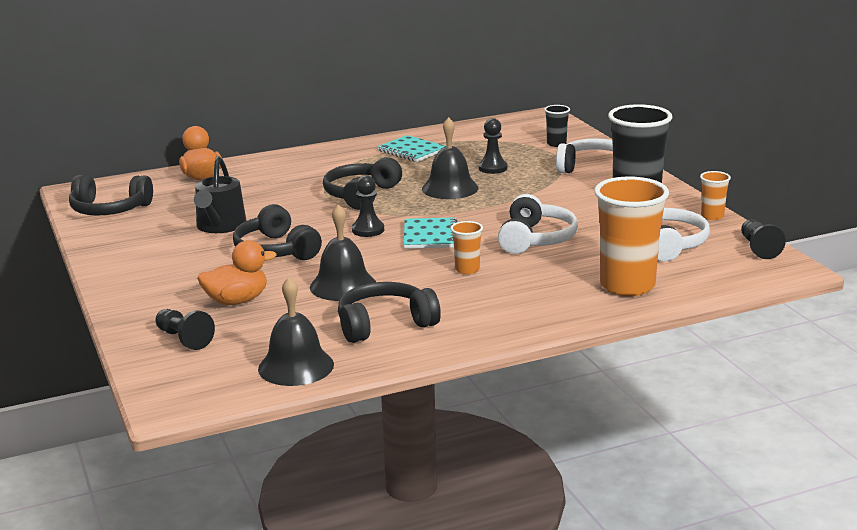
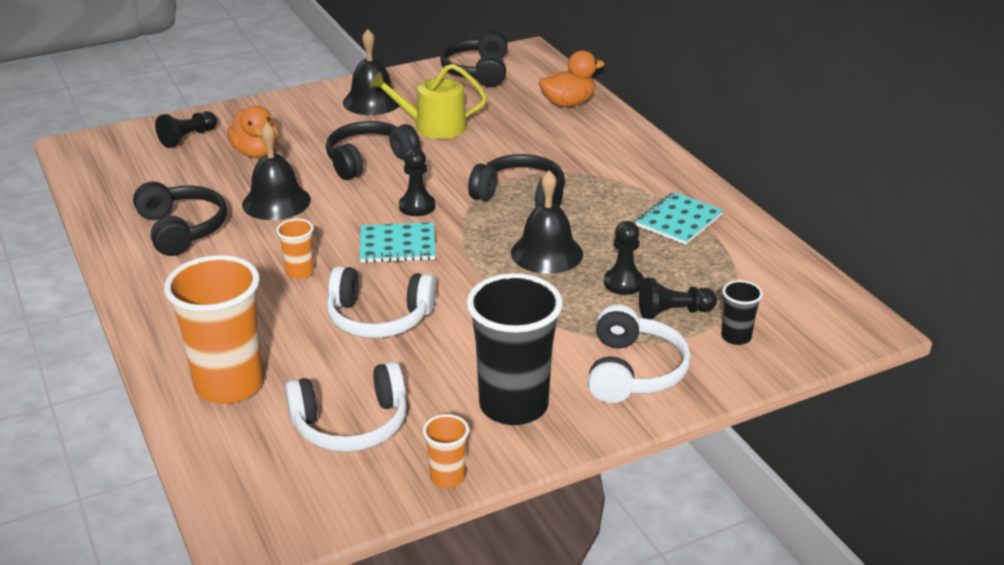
camera: 85 degrees right, 10 degrees up
(220, 226) = (434, 127): black watering can -> yellow watering can
(296, 366) = (115, 191): black bell -> black bell (372, 101)
(758, 248) = (323, 515): black pawn -> black pawn (673, 312)

